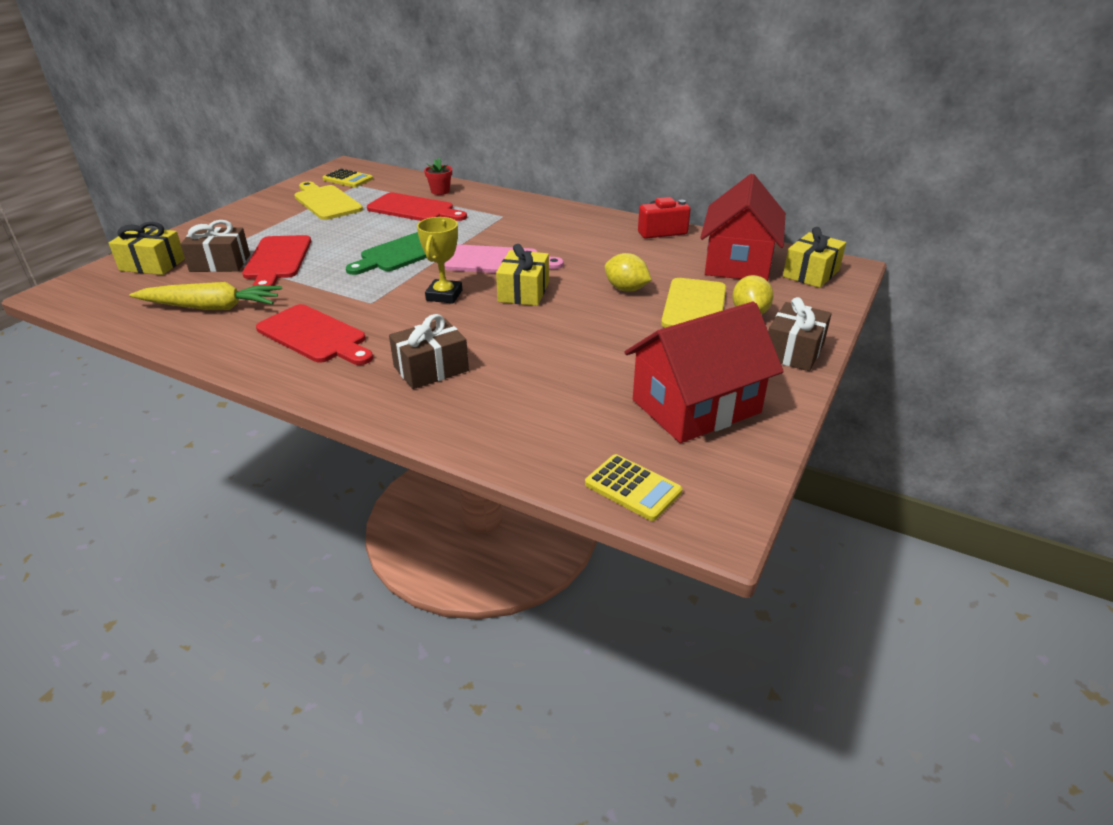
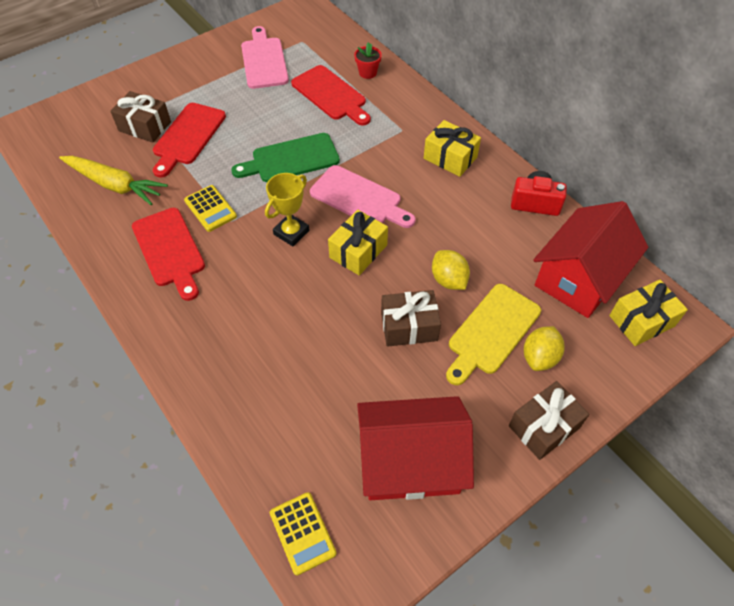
camera: 25 degrees right, 20 degrees up
(152, 264) = (97, 112): yellow gift -> yellow gift (450, 158)
(326, 202) = (264, 60): yellow cutting board -> pink cutting board
(348, 179) = (298, 29): yellow calculator -> yellow calculator (210, 209)
(431, 369) = (232, 326): brown gift -> brown gift (409, 326)

